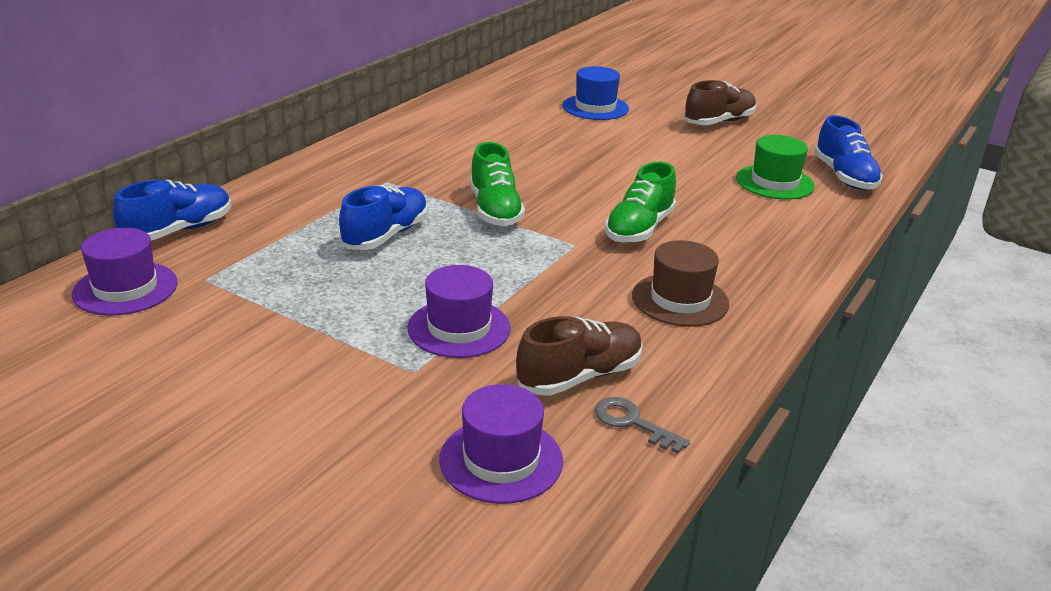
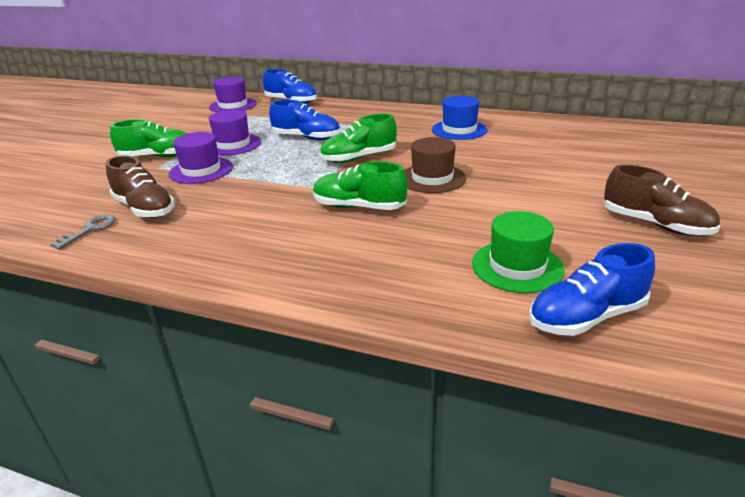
camera: 80 degrees right, 0 degrees up
(361, 371) = (158, 156): none -> green shoe
(501, 460) = (69, 198): purple hat -> purple hat (233, 144)
(595, 107) = (601, 165): blue hat -> blue hat (459, 130)
(680, 300) = (246, 233): brown hat -> brown hat (432, 178)

